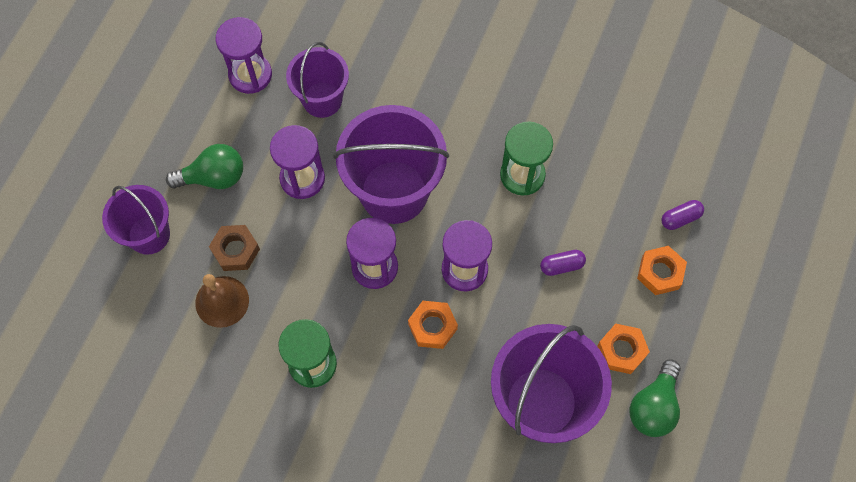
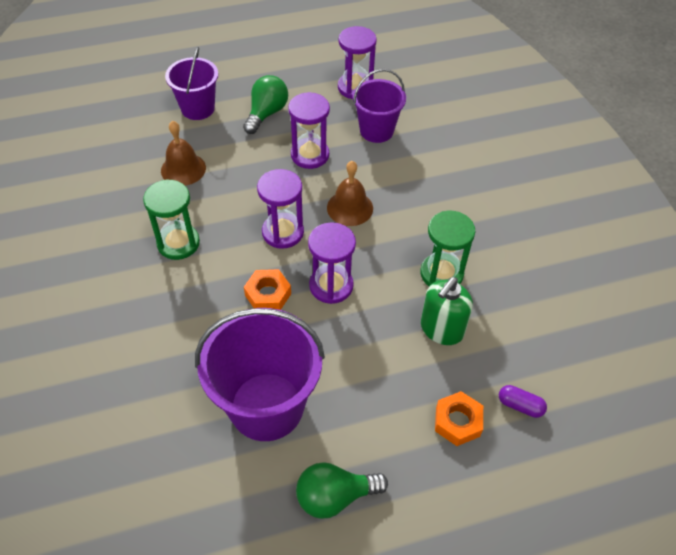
camera: 50 degrees right, 15 degrees down
(213, 177) = (266, 113): green light bulb -> green light bulb turned 105 degrees counterclockwise
(235, 250) = (225, 154): brown nut -> none
(394, 192) = (350, 208): purple bucket -> brown bell
(561, 265) = (394, 346): purple capsule -> none
(574, 218) = (441, 329): none -> green soap dispenser
(621, 350) = (362, 437): orange nut -> none

